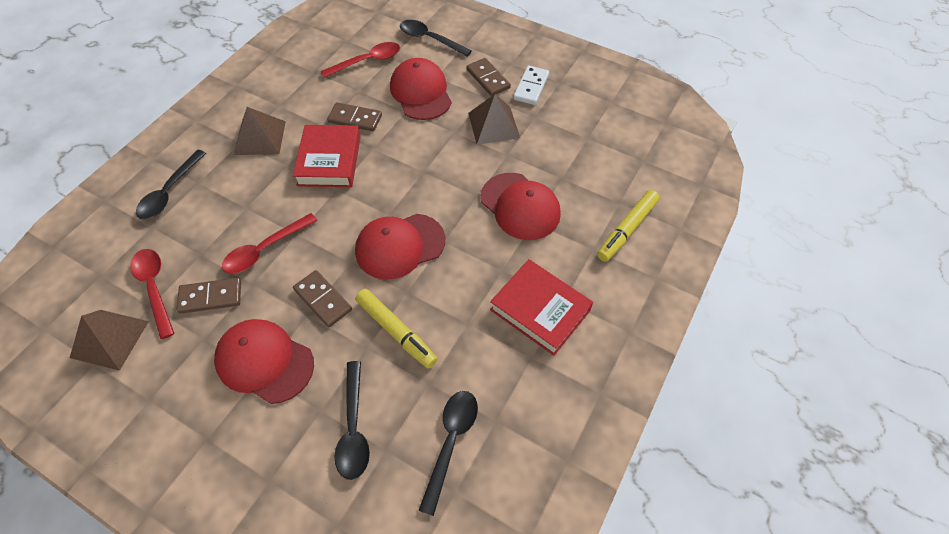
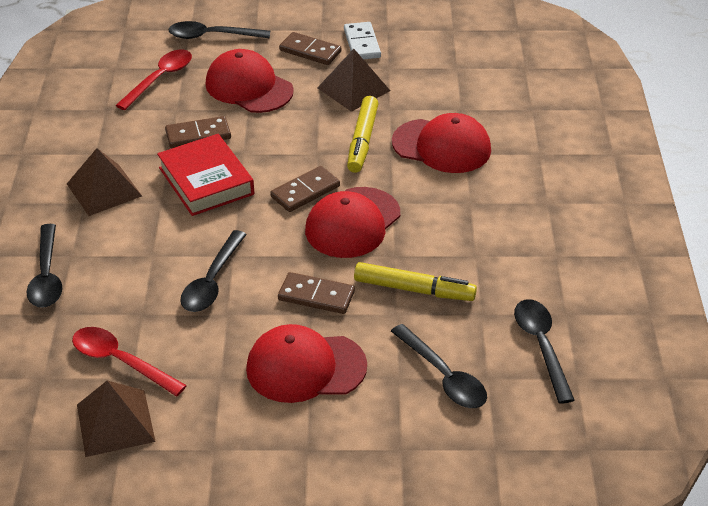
camera: 30 degrees left, 15 degrees down
(210, 297) = (193, 342): brown domino -> brown domino (305, 191)
(265, 250) = (212, 281): red spoon -> black spoon
(540, 310) = (532, 218): red book -> none
(627, 229) = (556, 127): yellow marker -> yellow marker (362, 140)

